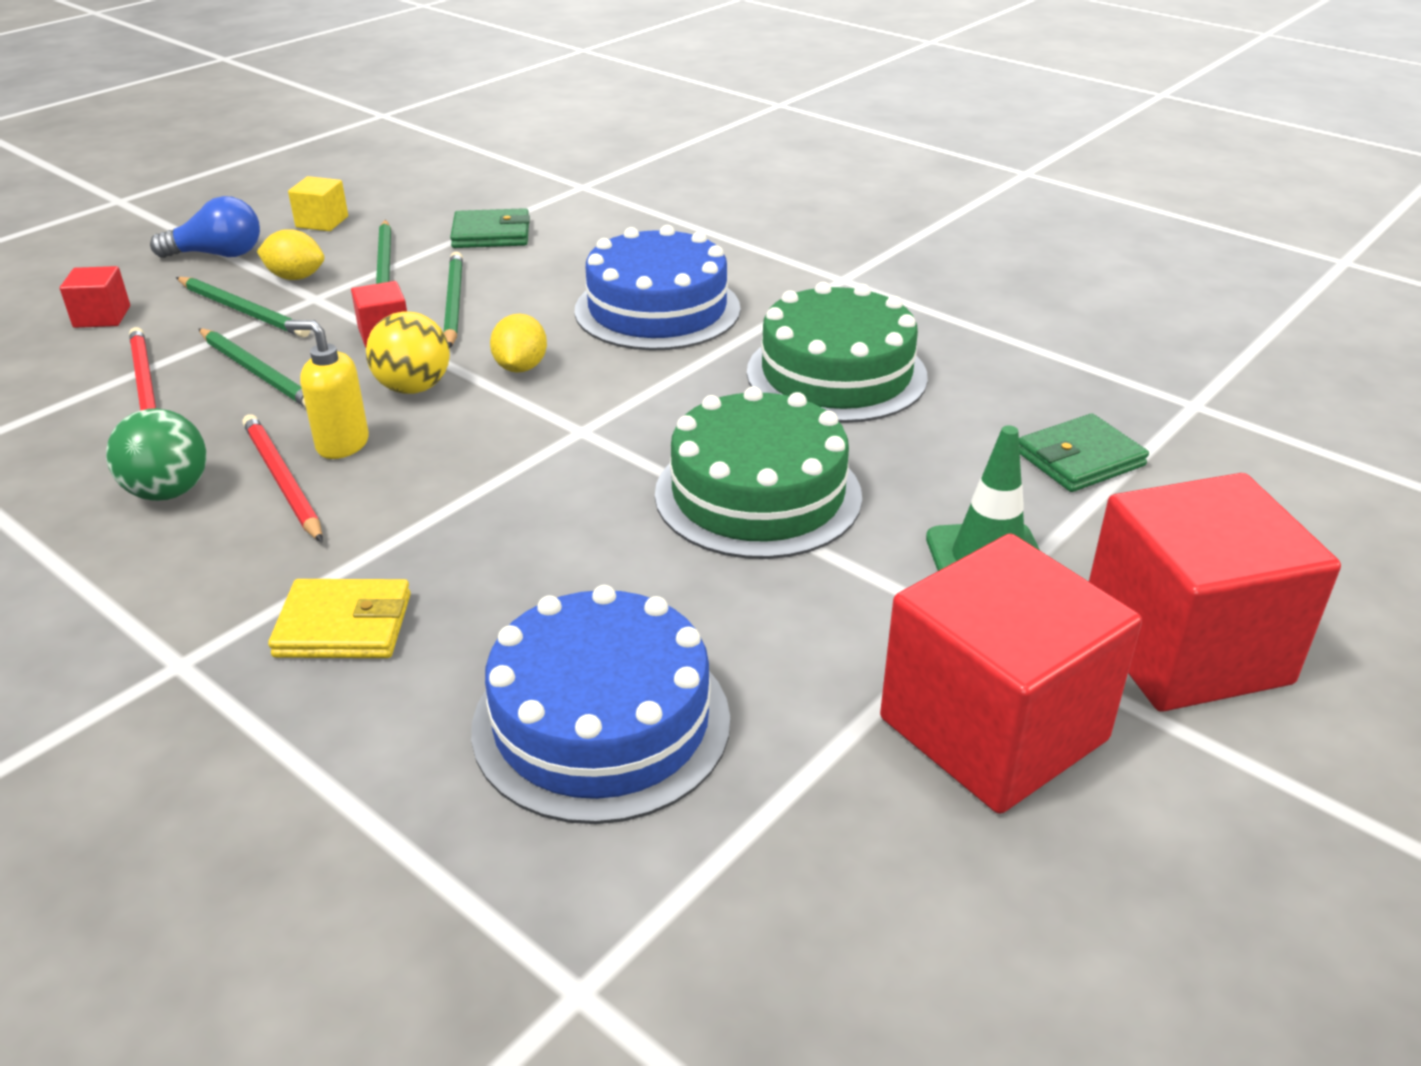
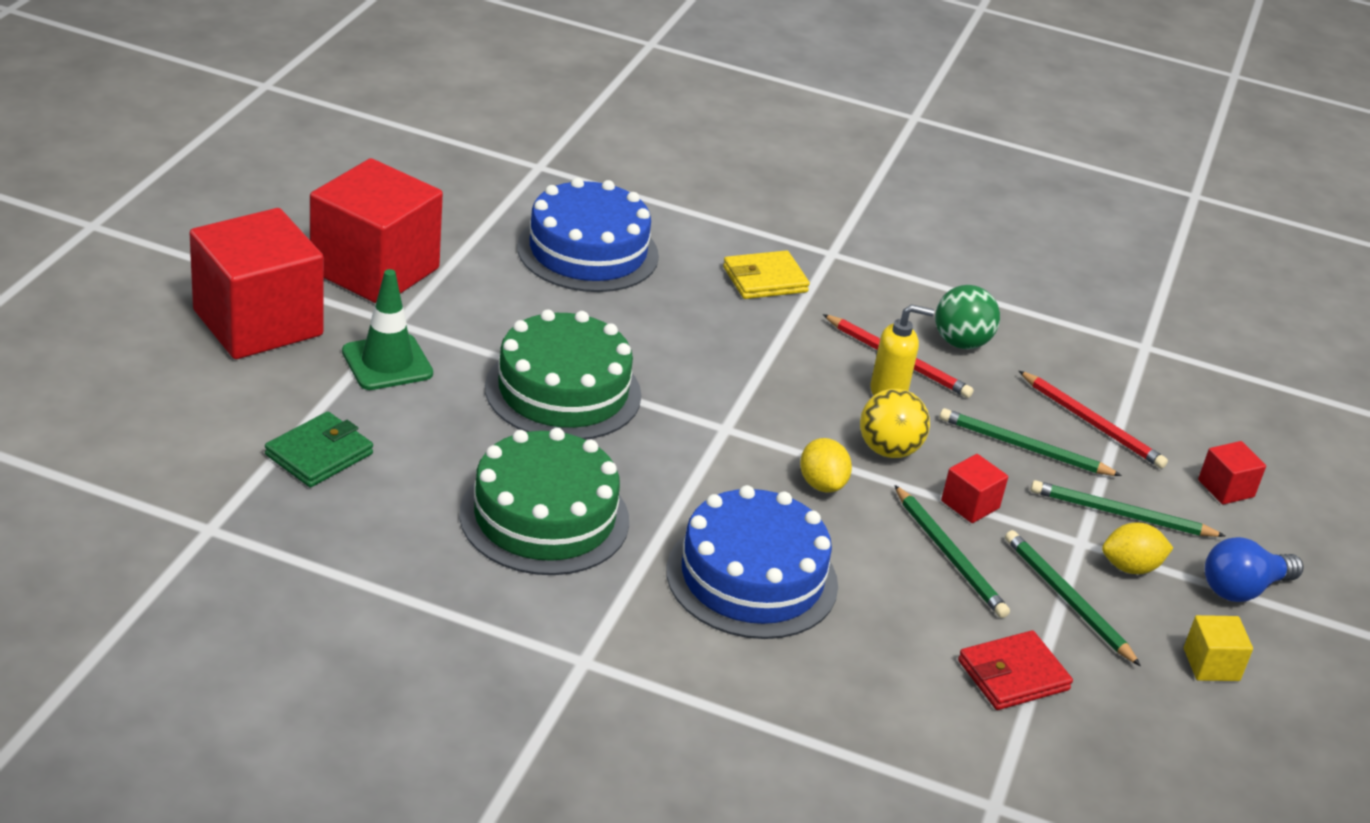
camera: 155 degrees right, 0 degrees up
(491, 234) = (1013, 675): green wallet -> red wallet

